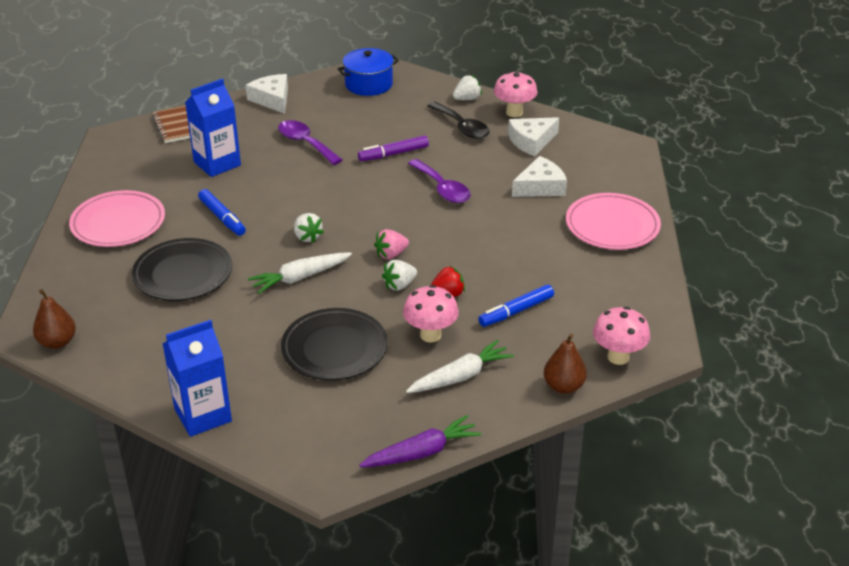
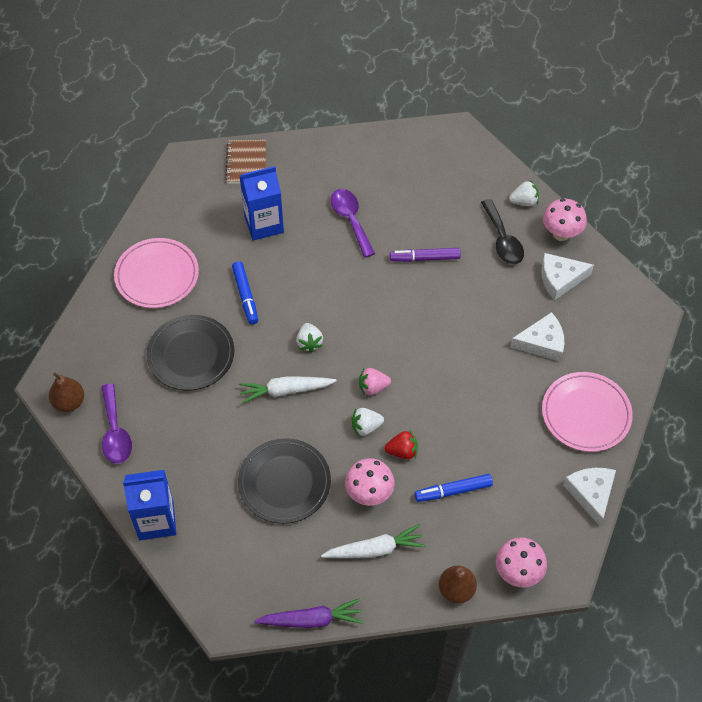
camera: 20 degrees right, 20 degrees up
(272, 99) = (342, 150): white cheese -> white cheese (591, 494)
(368, 84) = (439, 154): blue pot -> none
(442, 188) = (451, 318): purple spoon -> purple spoon (115, 432)

